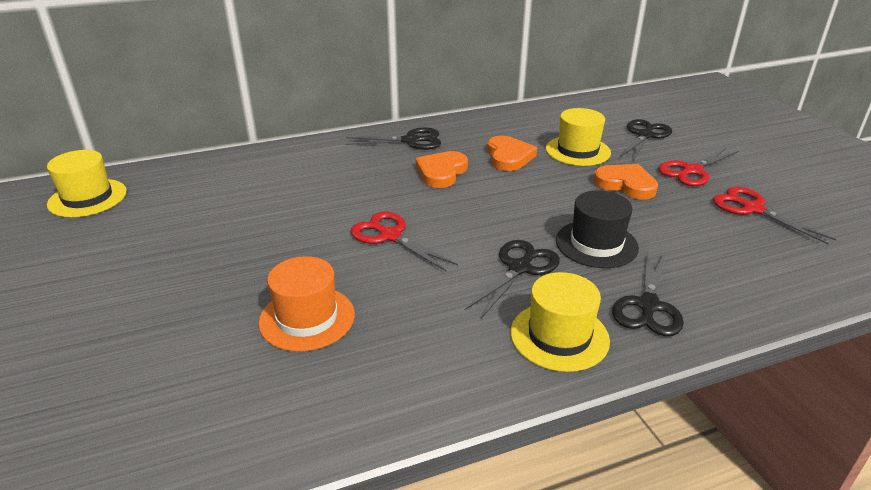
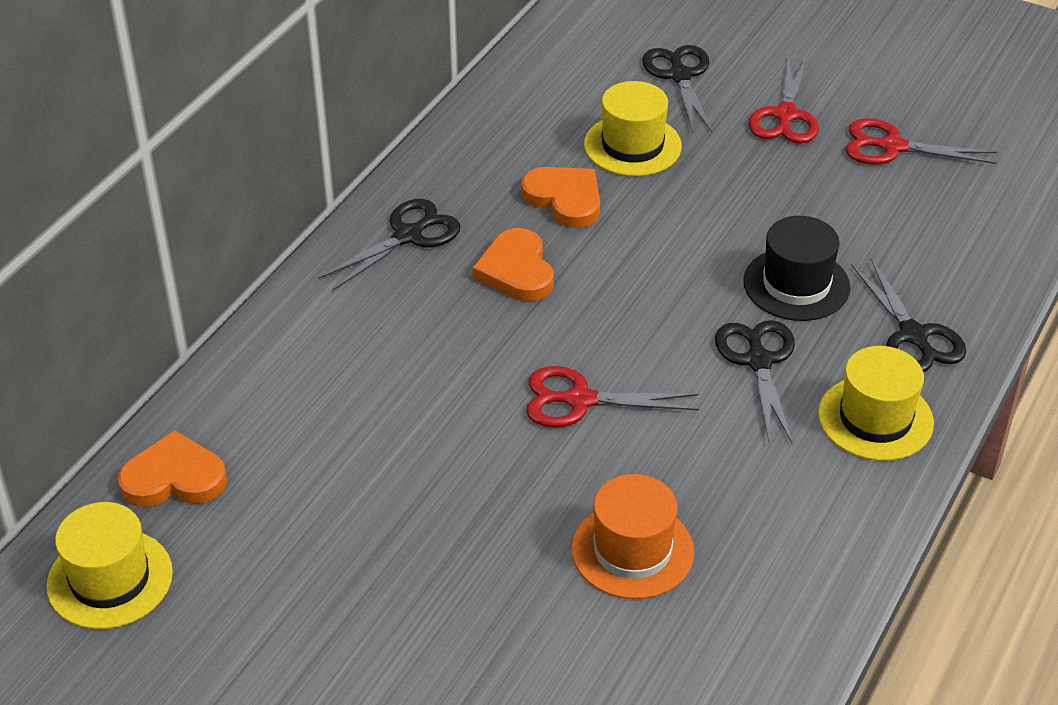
camera: 40 degrees left, 10 degrees up
(626, 184) = (740, 176): orange heart -> orange heart (174, 478)

